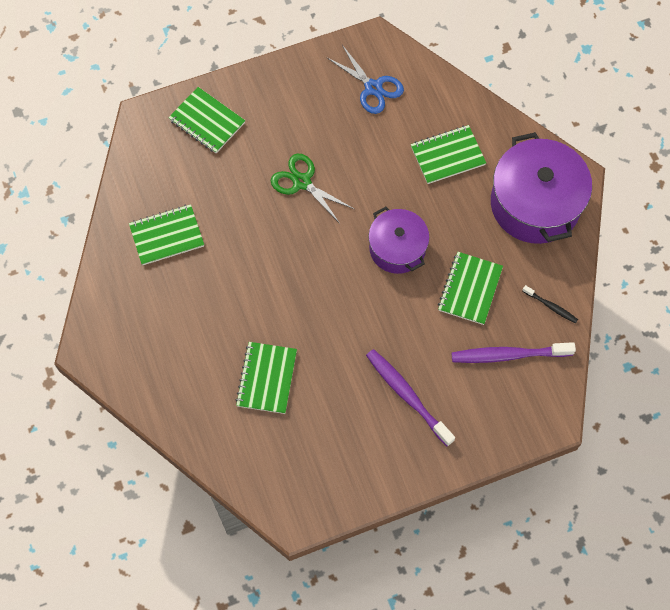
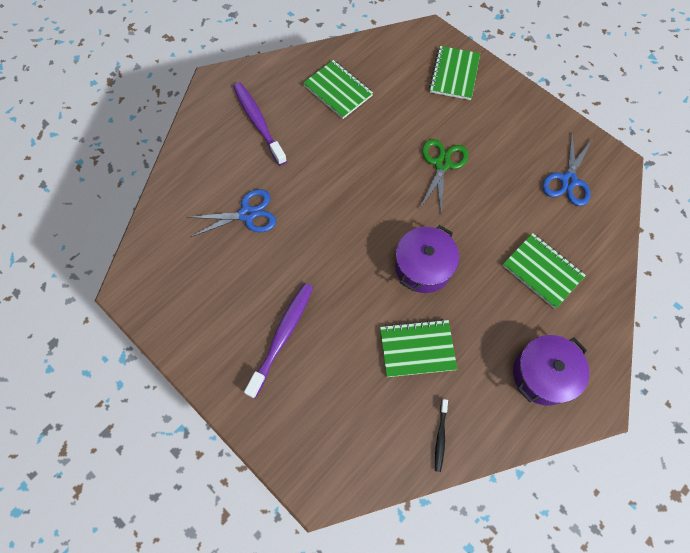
camera: 65 degrees right, 0 degrees up
(266, 378) = (247, 214): green notebook -> blue scissors
(508, 355) = (367, 415): purple toothbrush -> purple toothbrush (258, 122)
(535, 203) = (543, 374): purple pot -> purple pot, size x0.61

